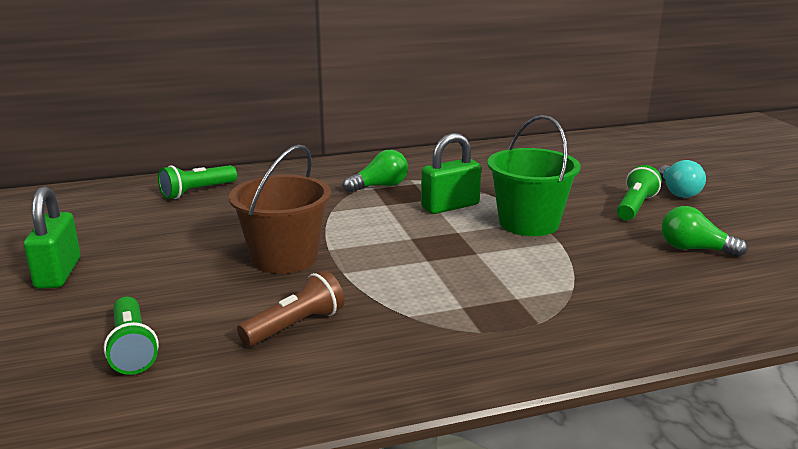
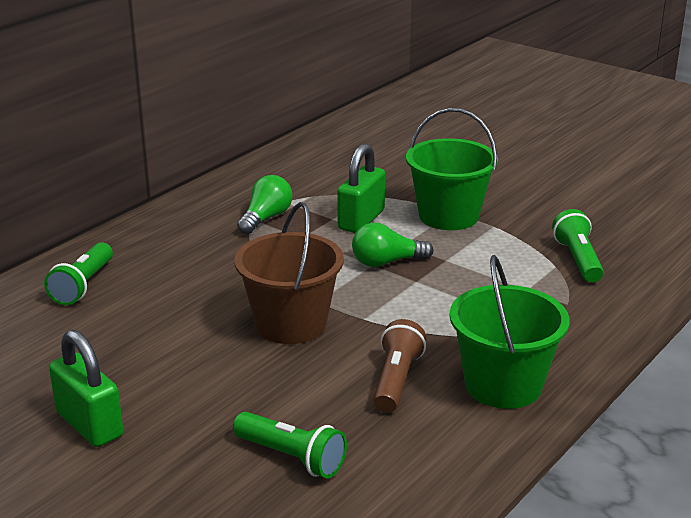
camera: 35 degrees left, 5 degrees up
(376, 365) = (503, 385): none -> green bucket
(635, 206) = (509, 172): green flashlight -> green flashlight (577, 260)
(677, 192) = (523, 146): turquoise light bulb -> none
(694, 249) = (595, 199): green light bulb -> green light bulb (386, 262)

